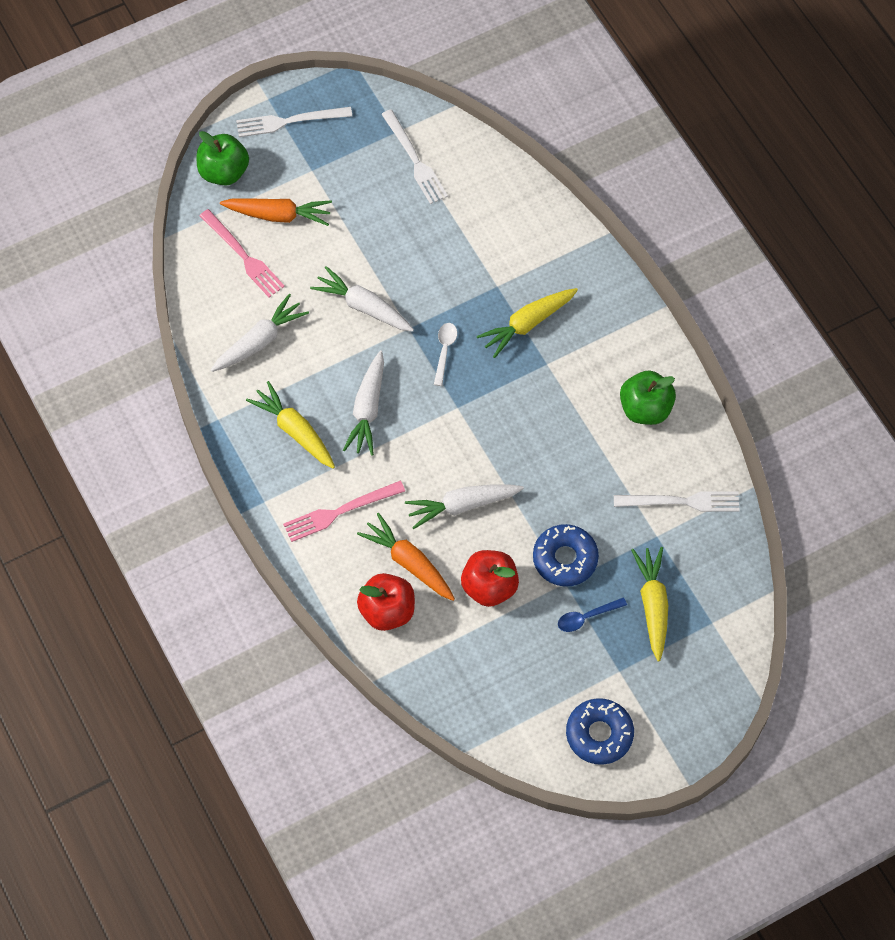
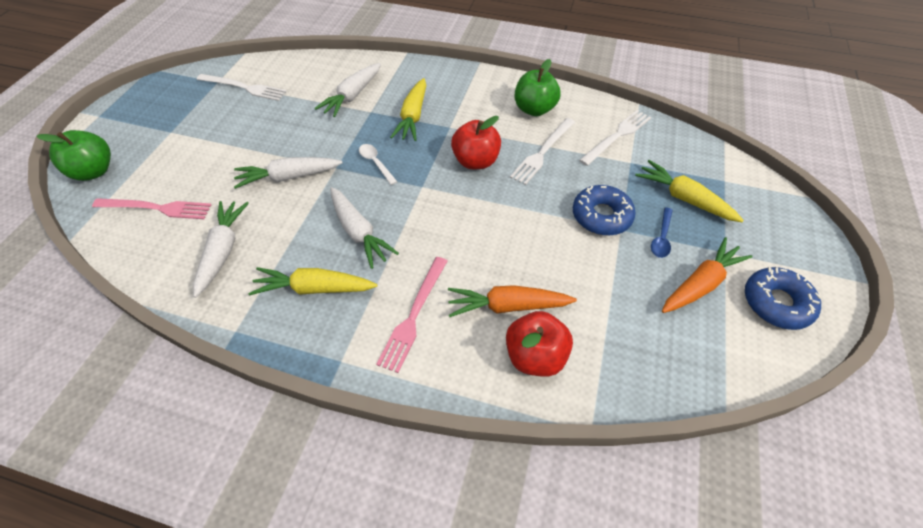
camera: 45 degrees left, 10 degrees down
(278, 215) = (166, 168): orange carrot -> orange carrot (701, 284)
(289, 121) = (127, 118): white fork -> white fork (542, 152)
(462, 506) = (497, 238): white carrot -> white carrot (352, 96)
(489, 587) = (581, 273): red apple -> red apple (475, 161)

